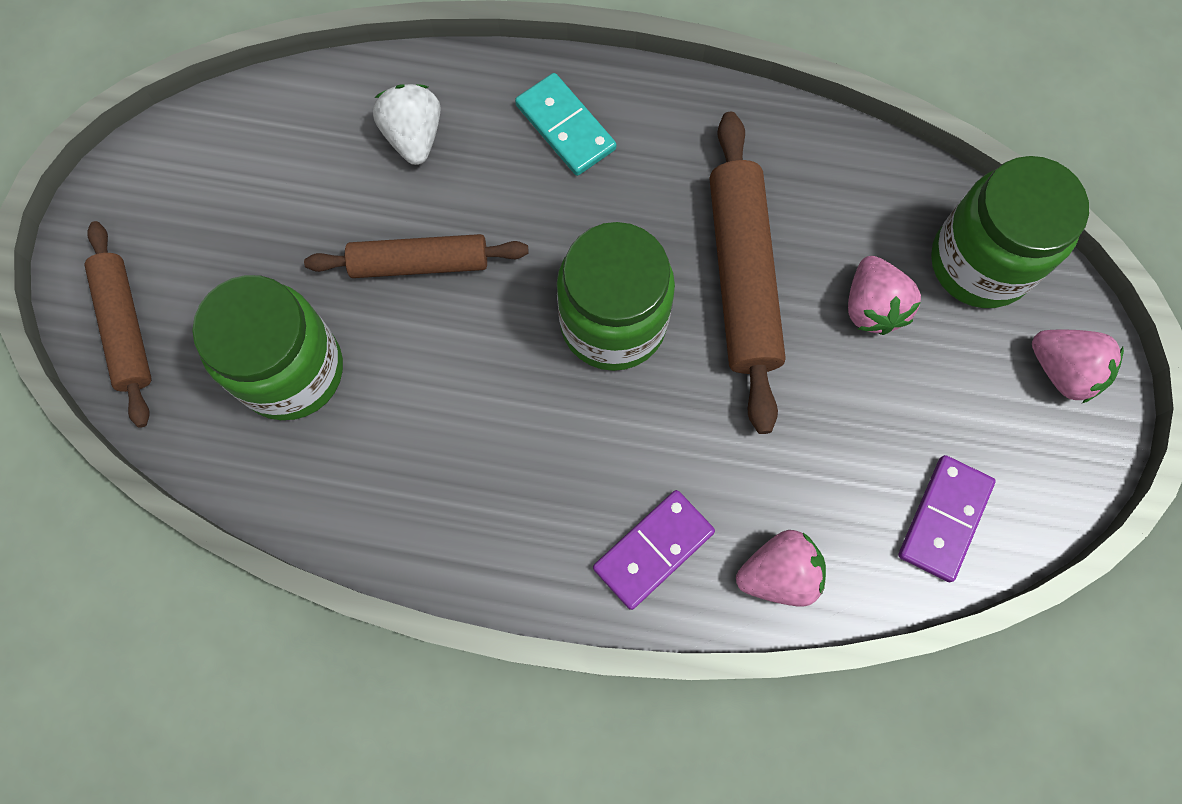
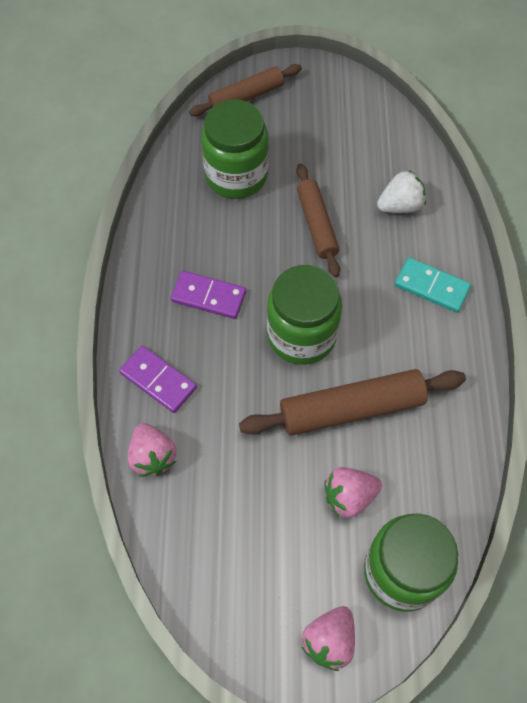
camera: 80 degrees right, 10 degrees down
(565, 127) = (431, 287): turquoise domino -> turquoise domino turned 75 degrees clockwise
(944, 519) = (204, 560): purple domino -> purple domino (208, 296)

